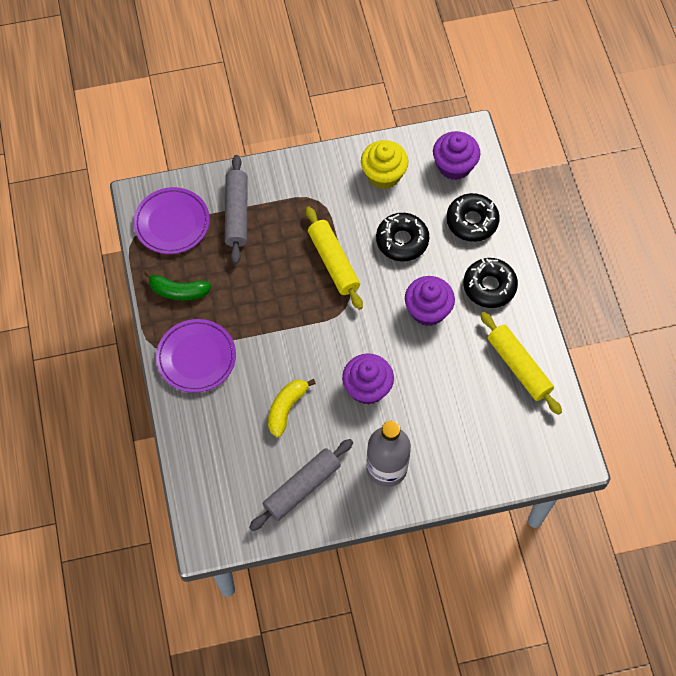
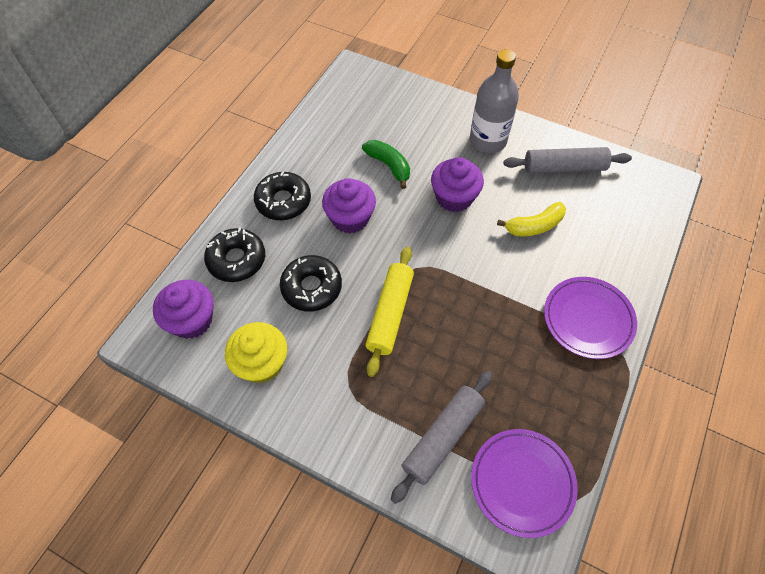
camera: 140 degrees left, 5 degrees down
(178, 291) = (565, 396): green banana -> green banana (389, 166)
(518, 367) = (326, 137): yellow rolling pin -> none

